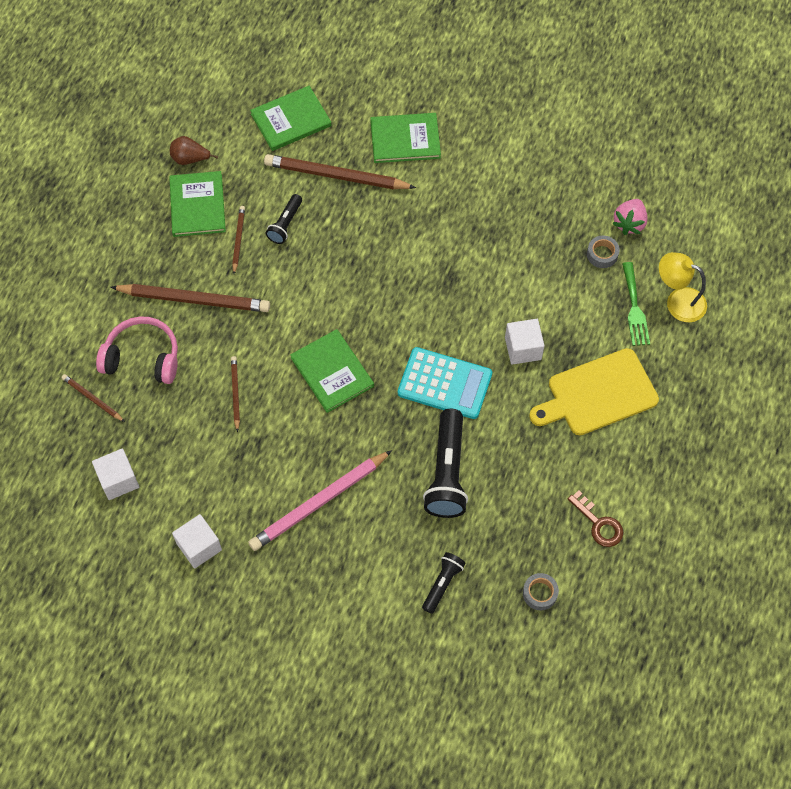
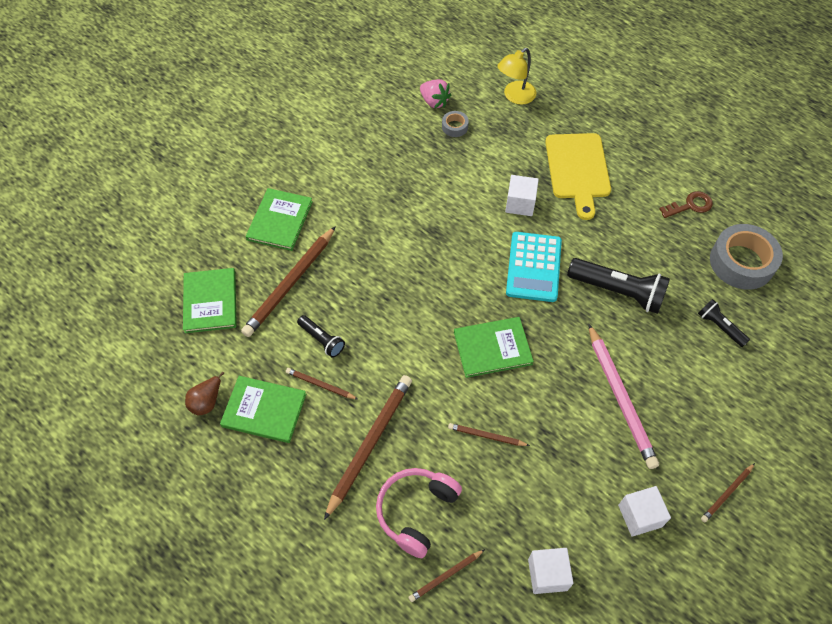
camera: 70 degrees left, 5 degrees down
(248, 622) = (727, 493): none -> brown pencil
(445, 383) = (533, 267): turquoise calculator -> turquoise calculator turned 150 degrees clockwise
(540, 593) = (741, 262): grey tape -> grey tape, size x2.17
(634, 308) = (511, 123): green fork -> none

